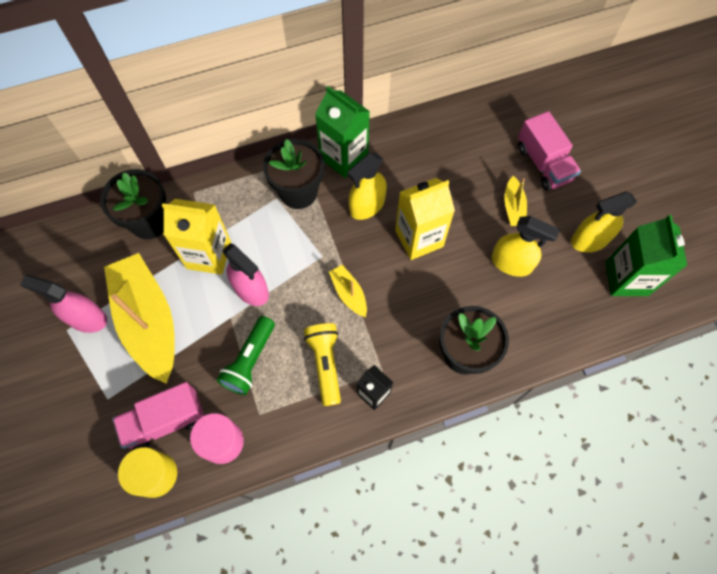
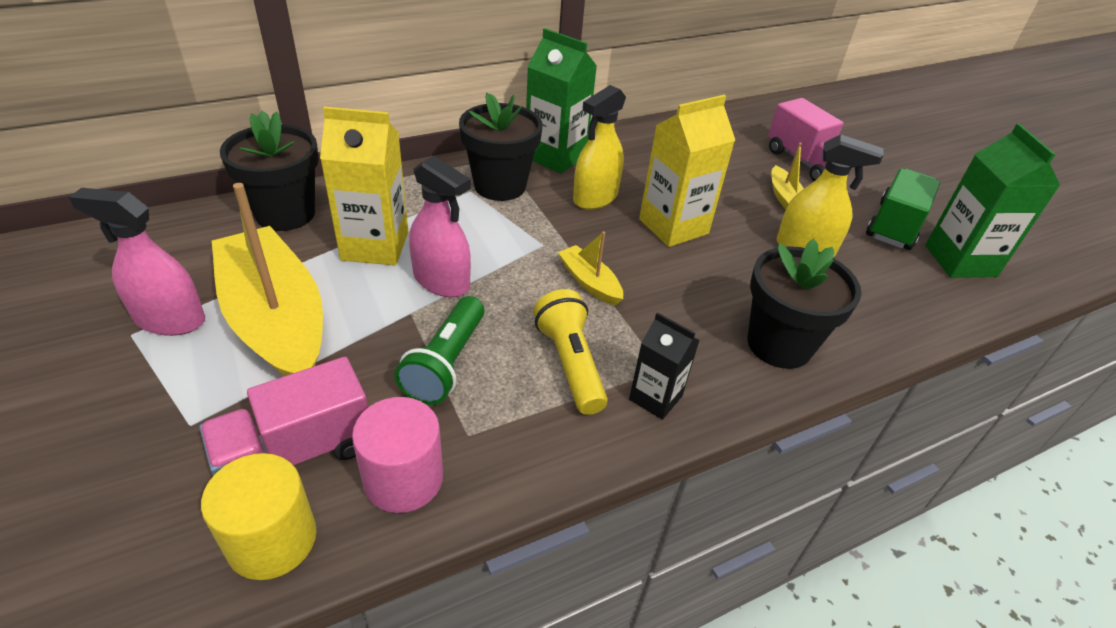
camera: 10 degrees left, 25 degrees down
(589, 240) = (894, 226): yellow spray bottle -> green truck

